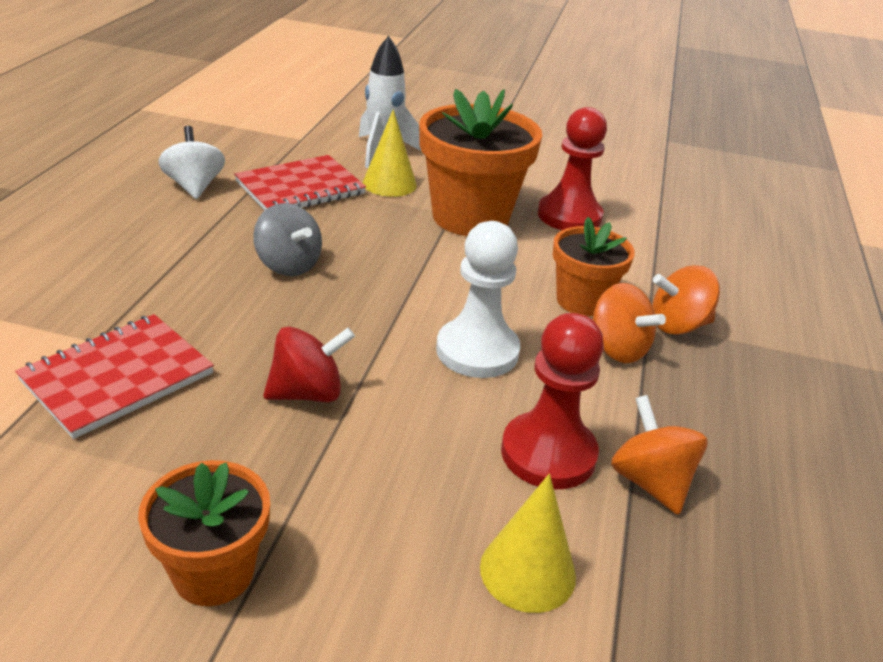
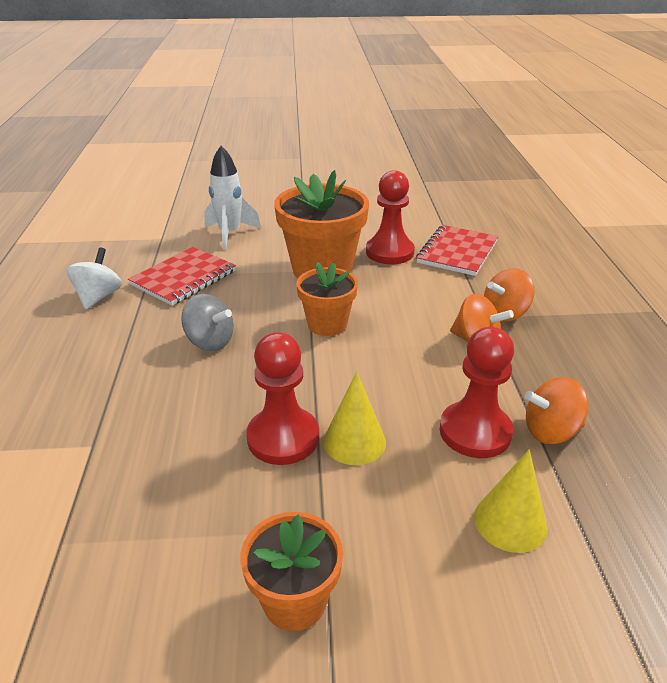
camera: 15 degrees left, 0 degrees up
(118, 377) = (128, 470): red notebook -> red notebook (457, 252)
(194, 186) = (99, 297): white spinning top -> white spinning top turned 45 degrees clockwise
(308, 393) = (283, 438): red spinning top -> red pawn
(389, 184) = (249, 258): yellow cone -> yellow cone (354, 441)
(477, 351) = (384, 370): white pawn -> none
(582, 301) = (433, 313): orange flower pot -> orange flower pot (327, 324)
(650, 482) = (550, 431): orange spinning top -> orange spinning top turned 60 degrees counterclockwise

